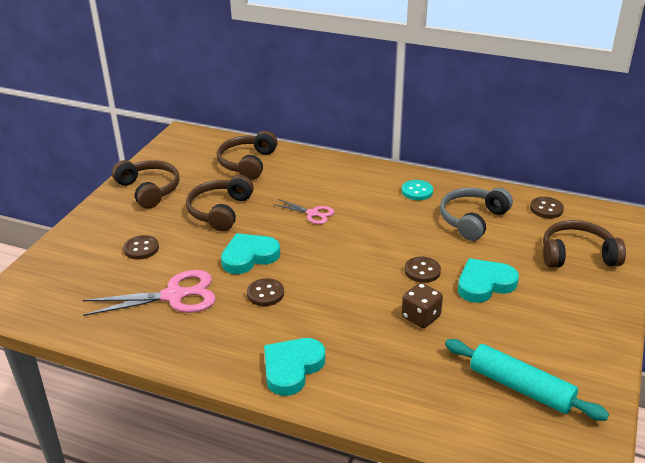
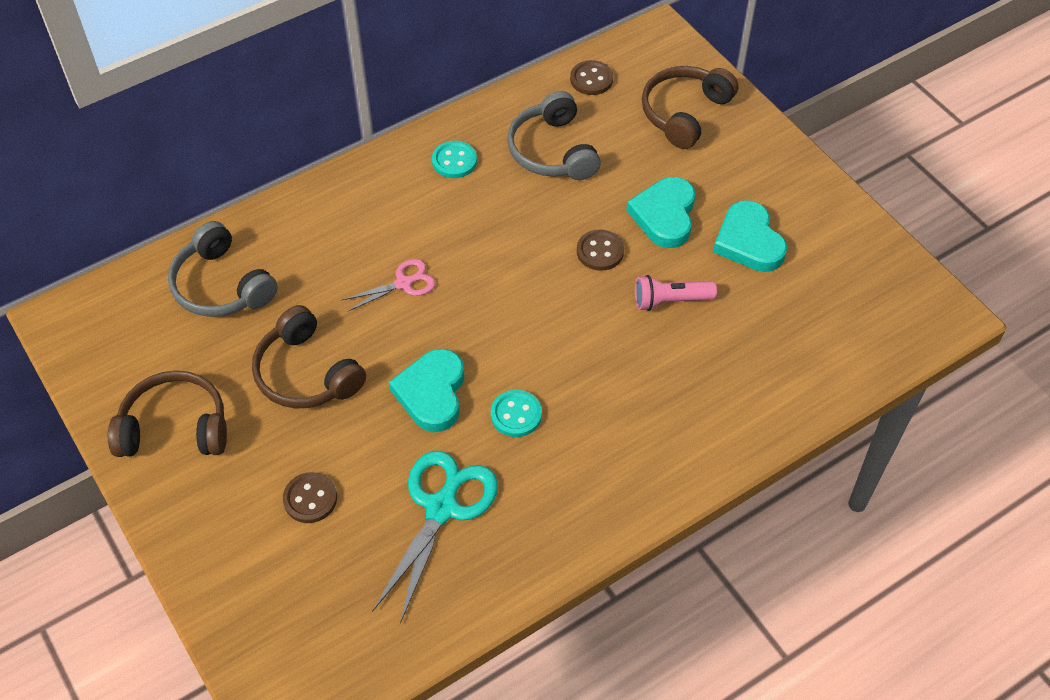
camera: 55 degrees left, 20 degrees up
(174, 296) = (442, 508): pink scissors -> turquoise scissors
(247, 163) = (221, 286): brown headphones -> grey headphones
(265, 293) = (516, 415): brown button -> turquoise button
(292, 368) = (658, 457): turquoise heart -> turquoise heart (749, 241)
(421, 317) = (670, 300): brown dice -> pink flashlight
(520, 387) = (824, 290): turquoise rolling pin -> none

